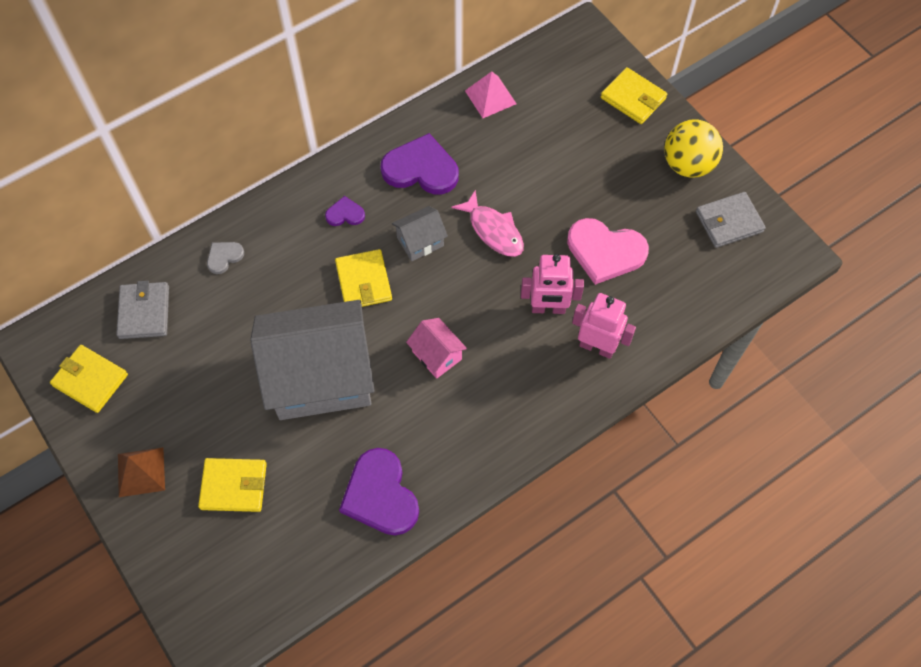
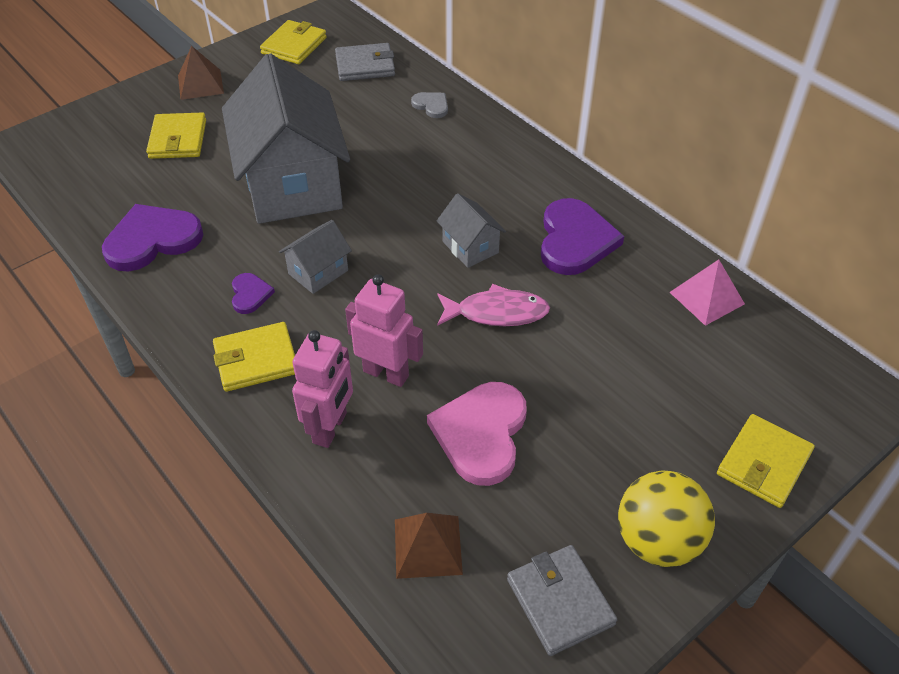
camera: 85 degrees right, 15 degrees down
(345, 214) = (498, 184): purple heart -> purple heart (250, 294)
(363, 281) = (411, 205): yellow wallet -> yellow wallet (256, 360)
(436, 355) = (318, 272): pink house -> grey house
(493, 230) = (497, 313): pink fish -> pink fish turned 135 degrees counterclockwise
(548, 308) = (386, 373): pink robot -> pink robot turned 120 degrees clockwise
(692, 290) = (428, 546): none -> brown pyramid

